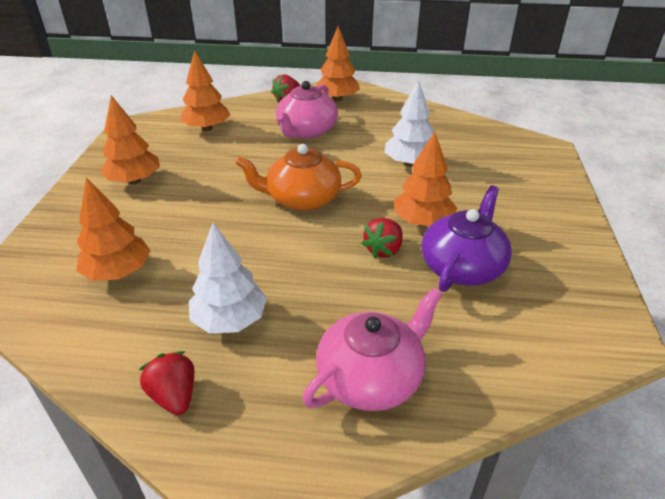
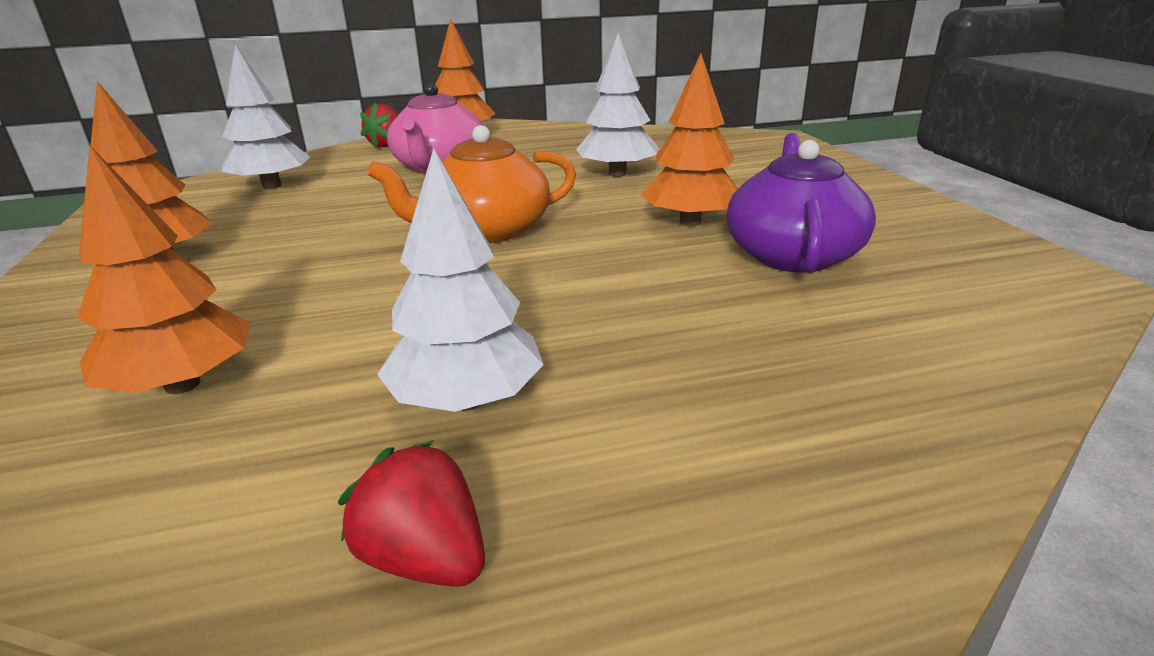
camera: 20 degrees left, 10 degrees down
(207, 128) = (272, 186): orange tree -> white tree
(371, 377) = (792, 414): pink teapot -> none
(383, 250) = (662, 259): red strawberry -> none

